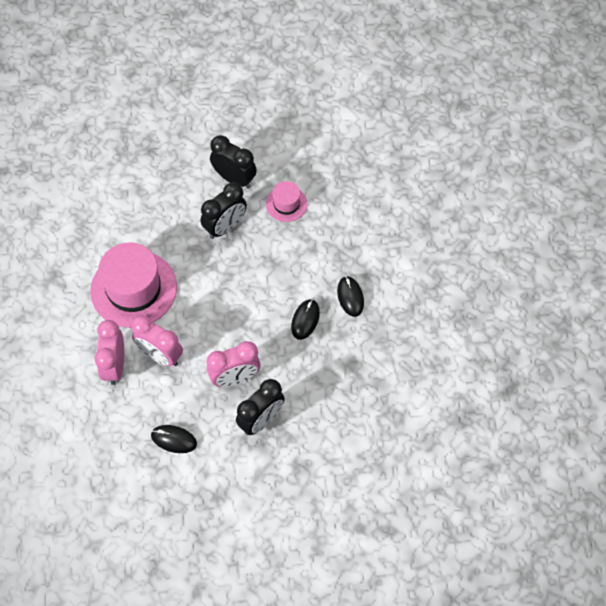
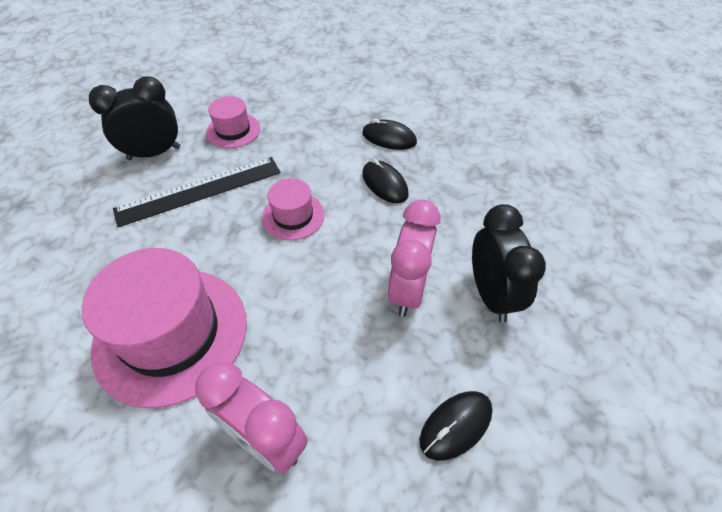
camera: 55 degrees left, 10 degrees down
(160, 355) = (303, 361): pink clock -> none
(225, 227) = (199, 190): black clock -> black ruler
(243, 288) = (293, 216): none -> pink hat

